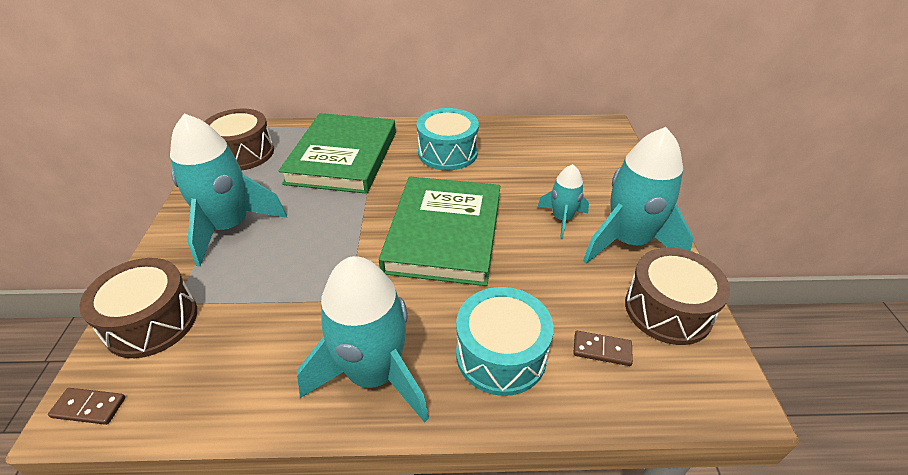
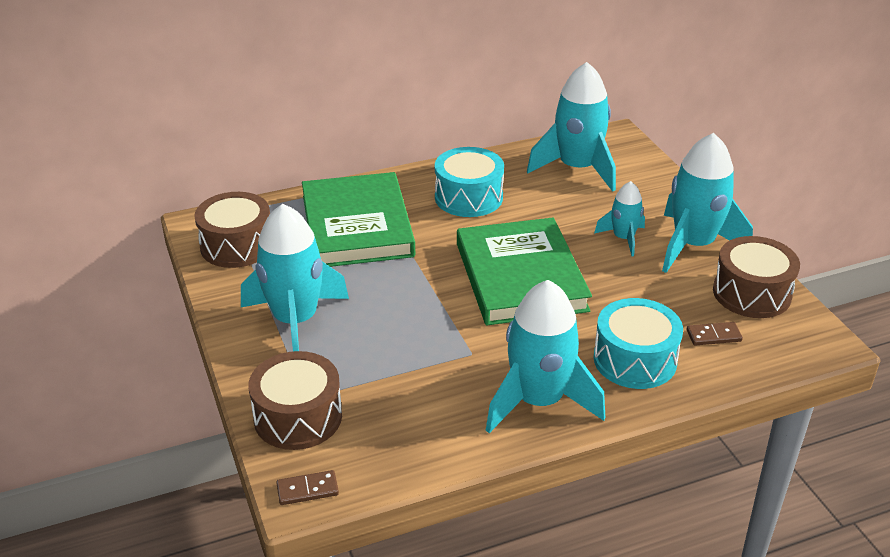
camera: 20 degrees left, 5 degrees down
(555, 147) = (577, 168): none -> turquoise rocket

